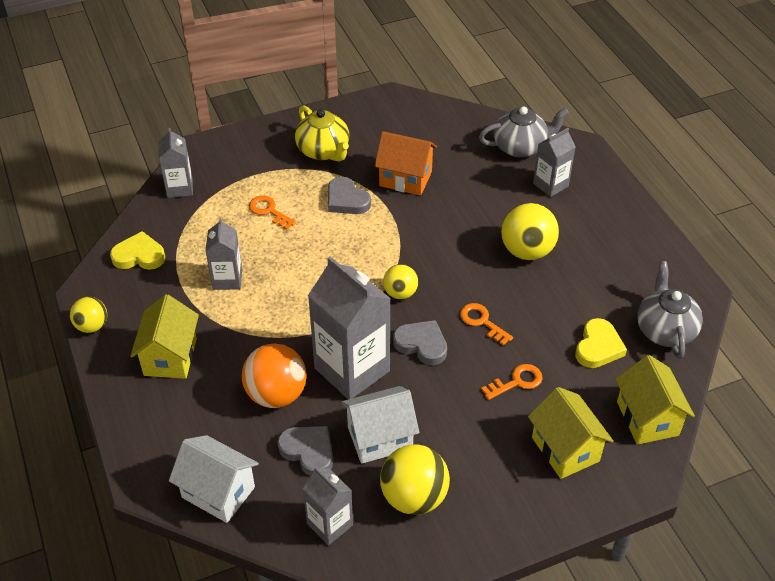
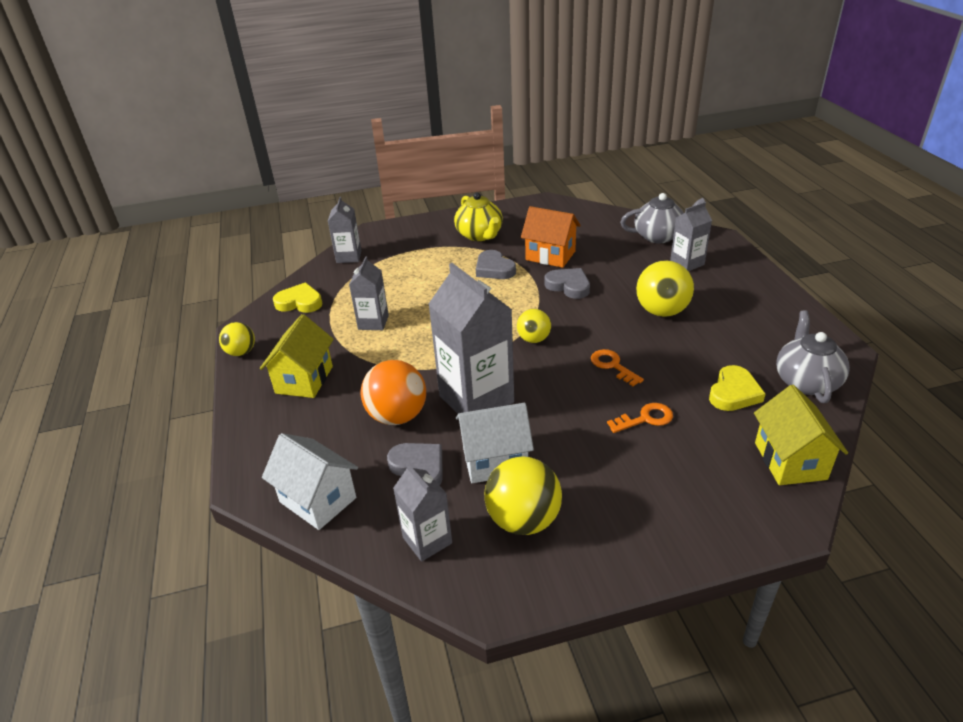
camera: 10 degrees right, 10 degrees down
(269, 211) = (423, 274): orange key -> none
(422, 344) = (549, 382): grey heart -> grey heart (568, 286)
(565, 449) = (696, 485): yellow house -> none

